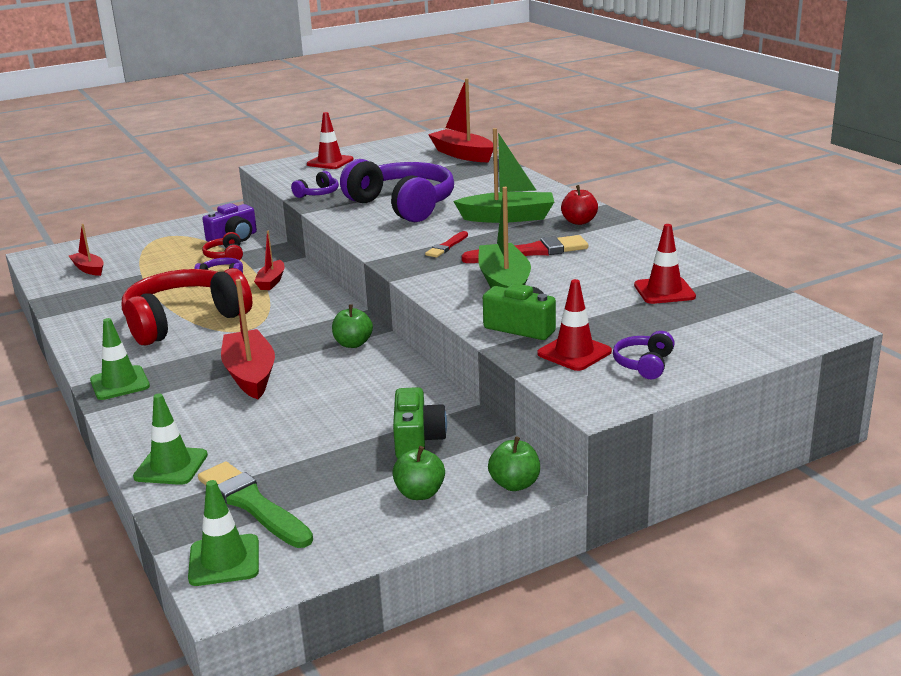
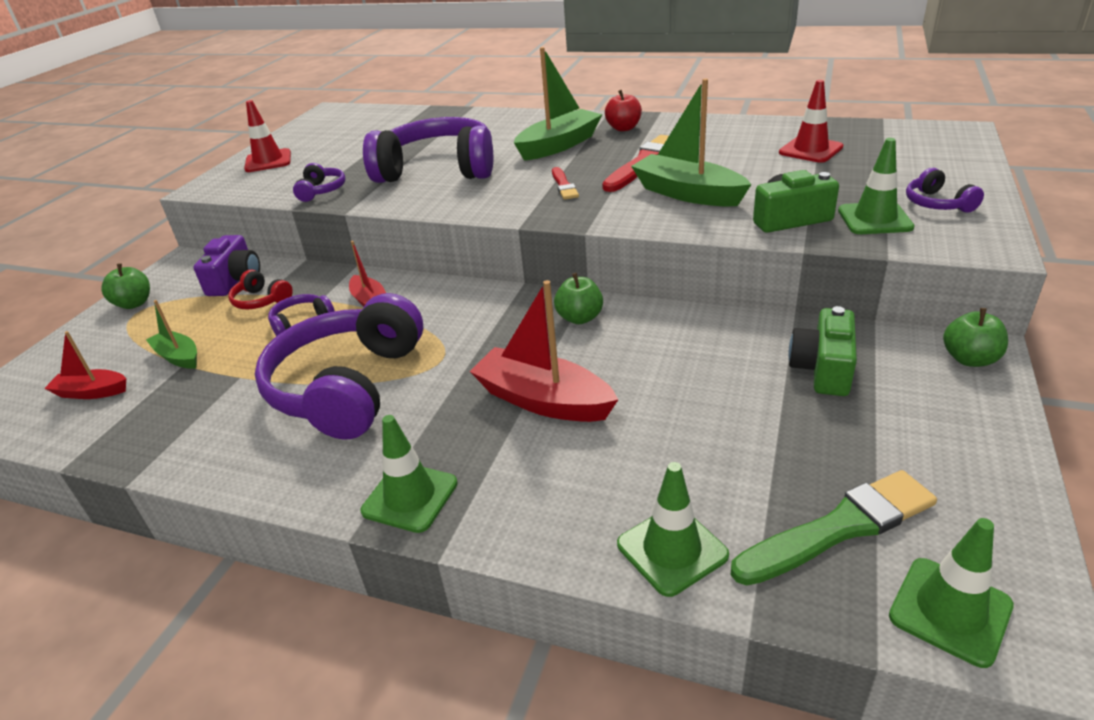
camera: 40 degrees left, 10 degrees up
(145, 269) = (178, 357): none -> green boat
(184, 321) = (348, 386): red headphones -> purple headphones
(253, 504) = (838, 528): green brush -> green brush turned 150 degrees clockwise
(417, 440) = (822, 369): green camera -> green camera turned 120 degrees counterclockwise
(420, 493) = (932, 413): green apple -> green apple (134, 303)
(462, 154) = (396, 115): red boat -> none
(574, 353) = (874, 219): red traffic cone -> green traffic cone

